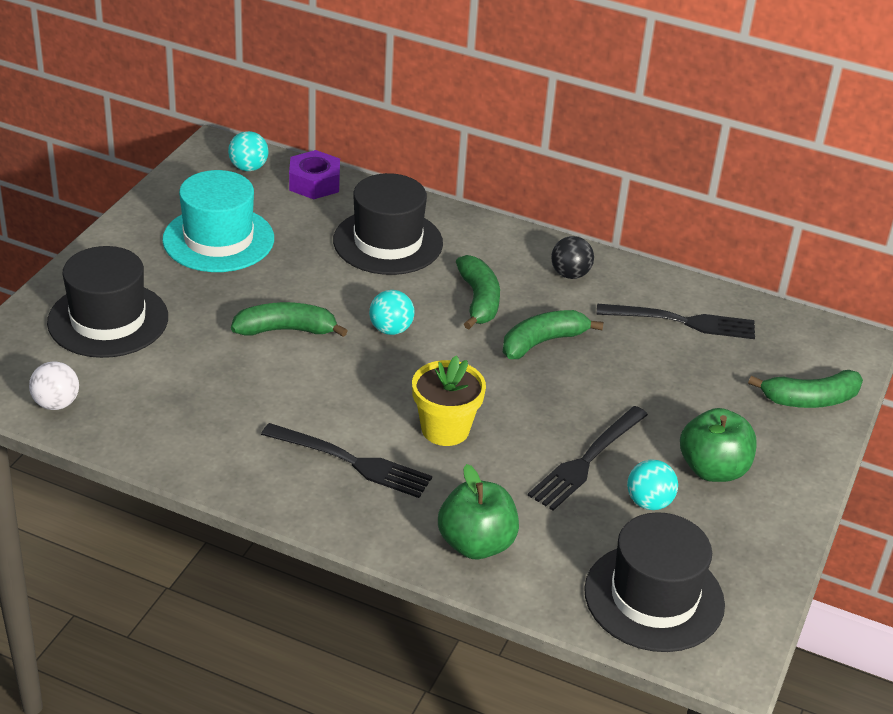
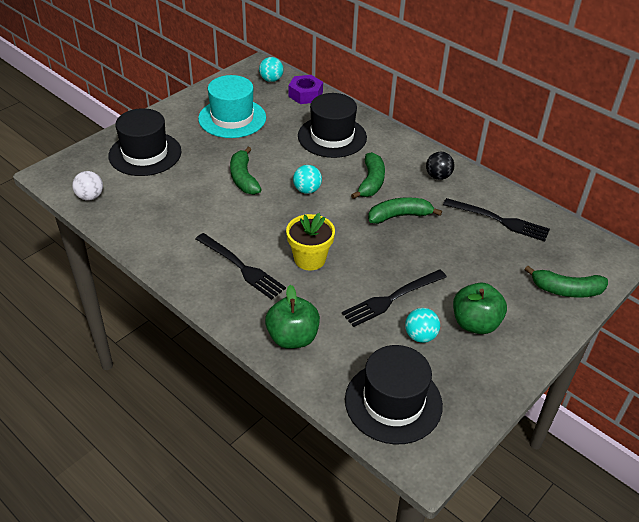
camera: 20 degrees right, 5 degrees up
(286, 330) = (243, 178): green banana -> green banana turned 120 degrees counterclockwise

